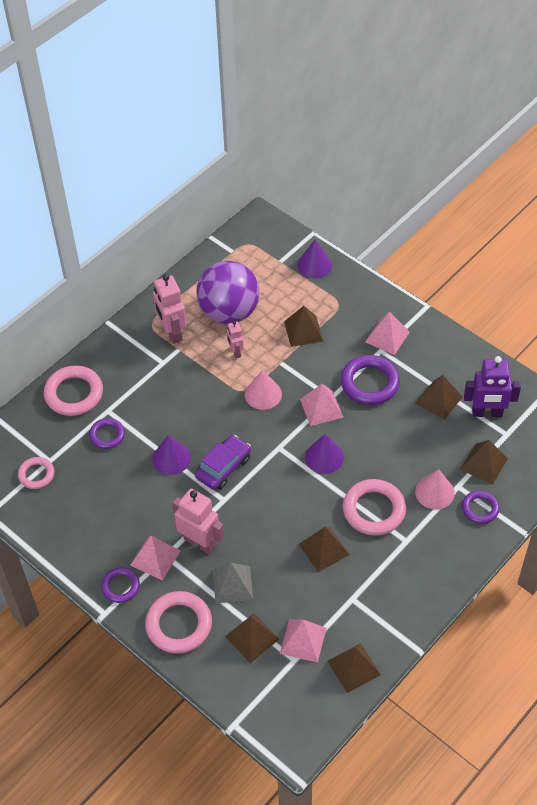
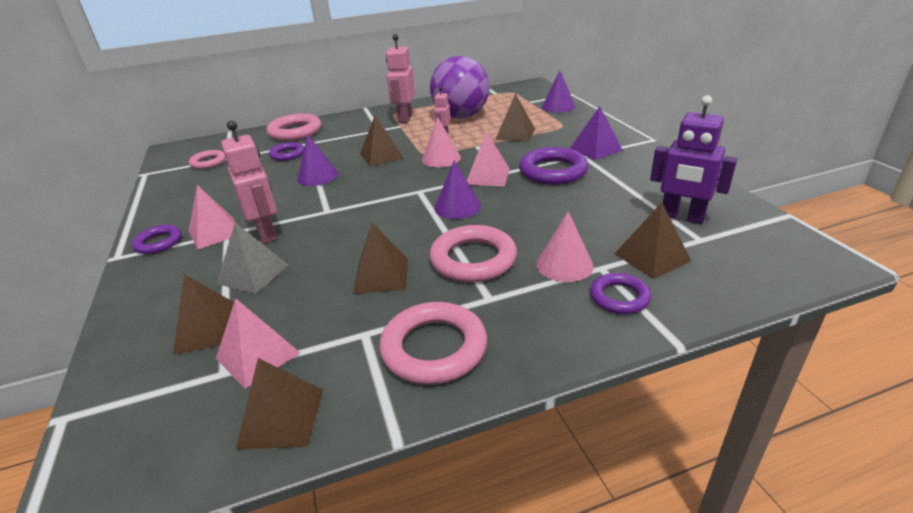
camera: 30 degrees right, 20 degrees down
(179, 625) = (159, 289): pink ring -> pink ring (434, 348)
(223, 467) = (353, 191): purple car -> none
(387, 337) = (595, 149): pink pyramid -> purple pyramid
(438, 400) = (624, 196): brown pyramid -> brown pyramid (381, 156)

